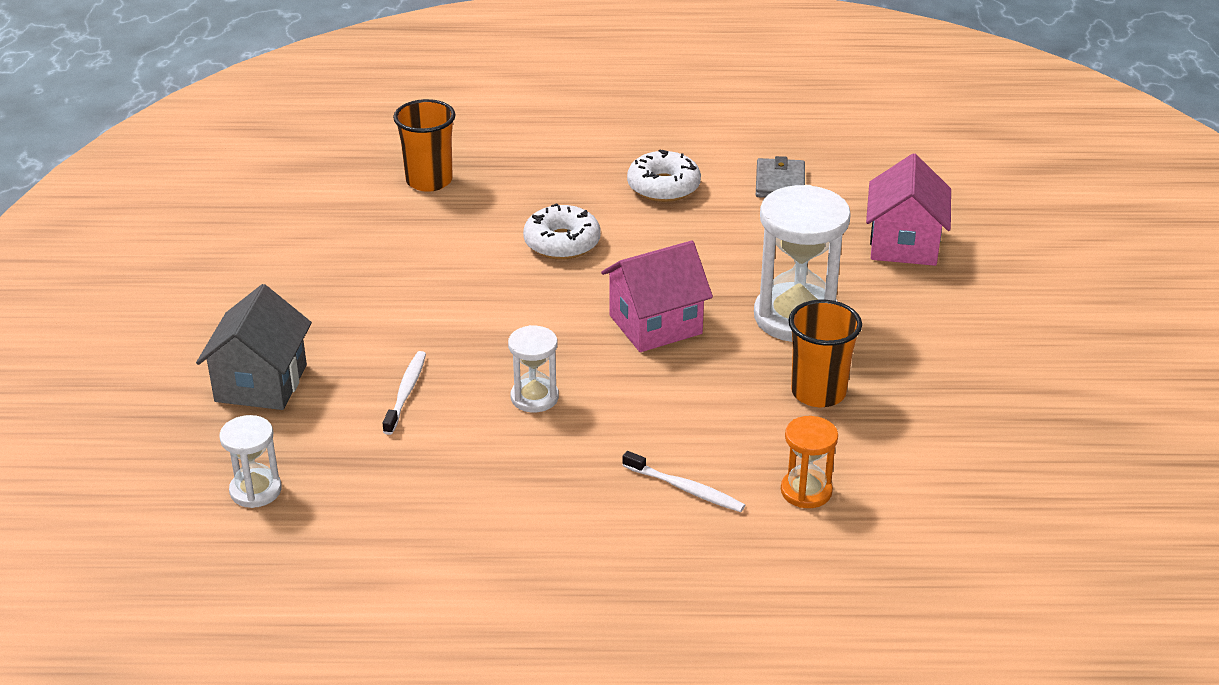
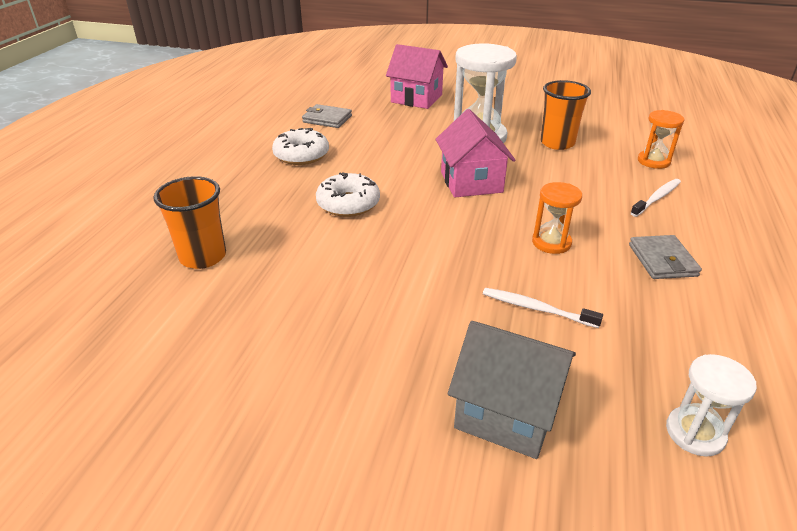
camera: 75 degrees left, 0 degrees up
(526, 485) = (662, 260): none -> grey wallet
(534, 397) = (551, 242): white hourglass -> orange hourglass

